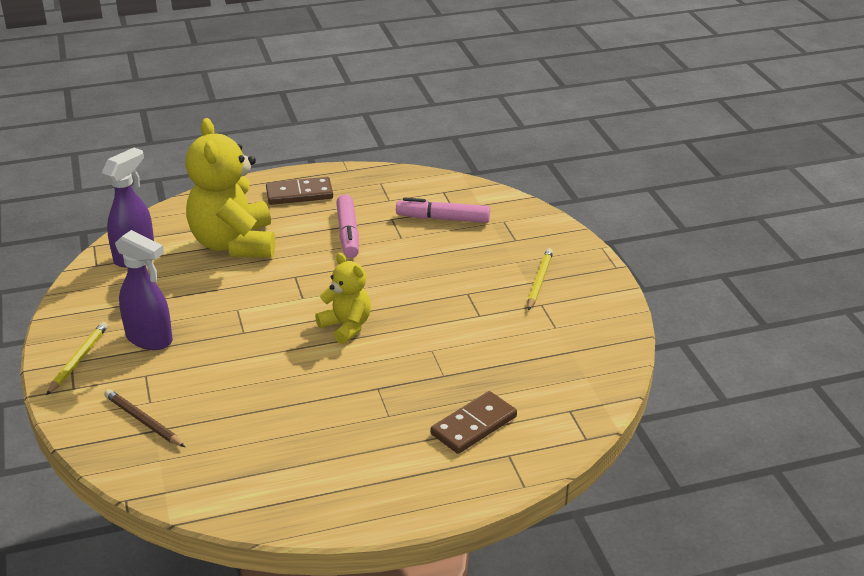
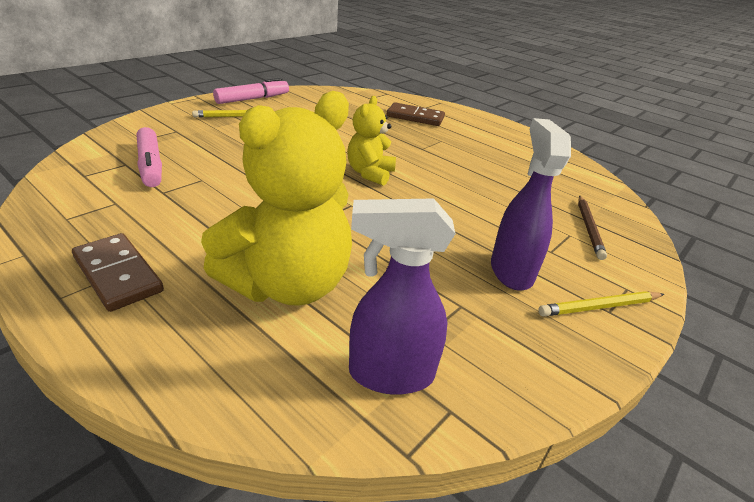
camera: 125 degrees left, 0 degrees up
(348, 233) = (210, 210): pink marker -> pink marker (252, 99)

